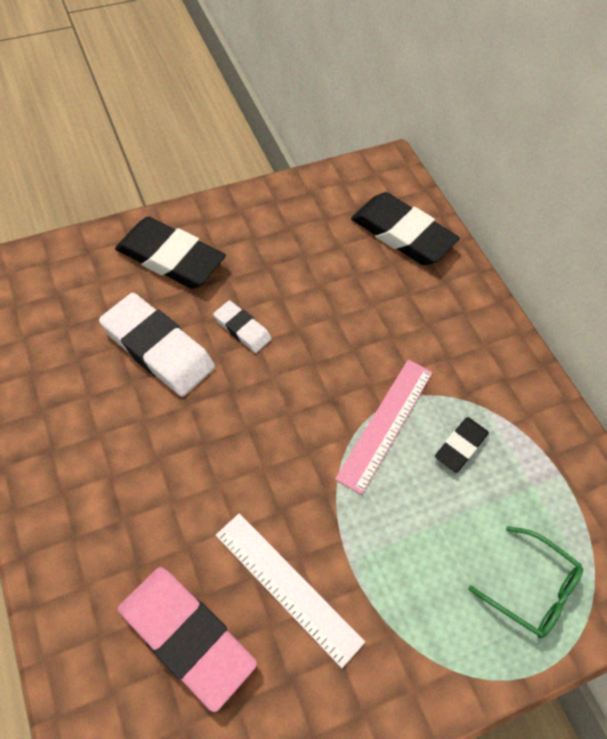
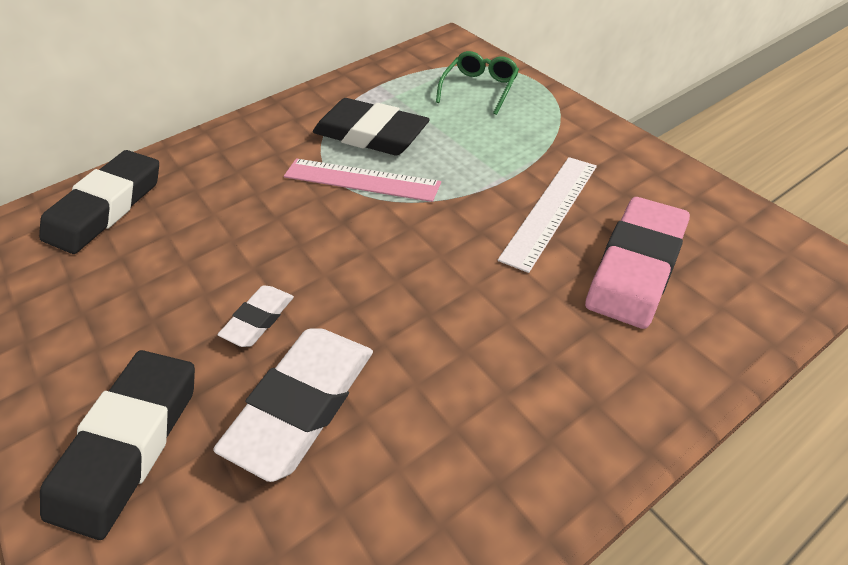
camera: 95 degrees left, 10 degrees down
(460, 446) = (371, 134): black eraser -> black eraser, size x1.92

